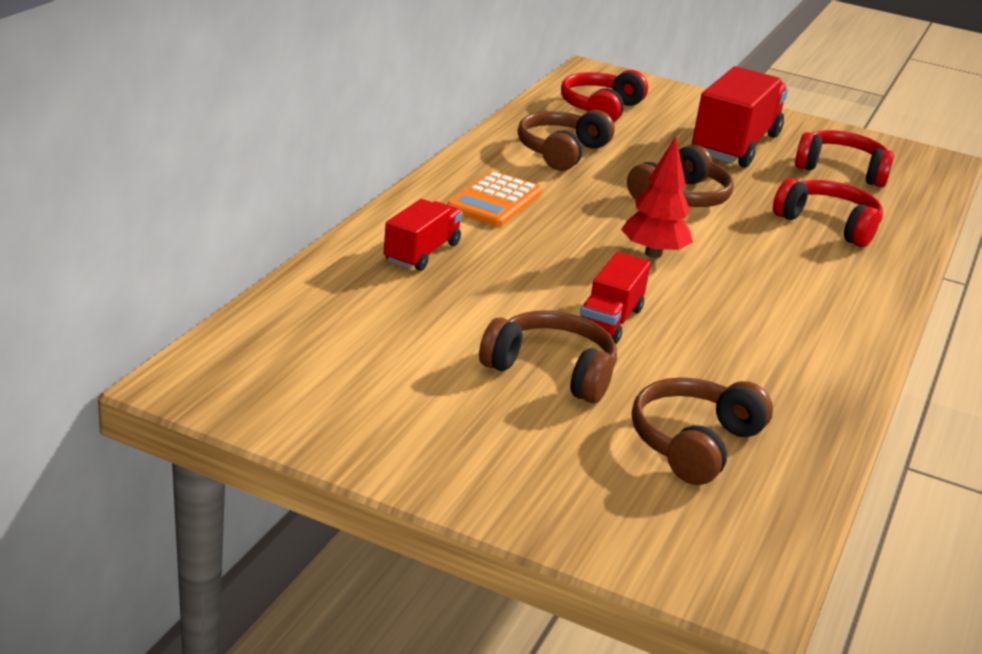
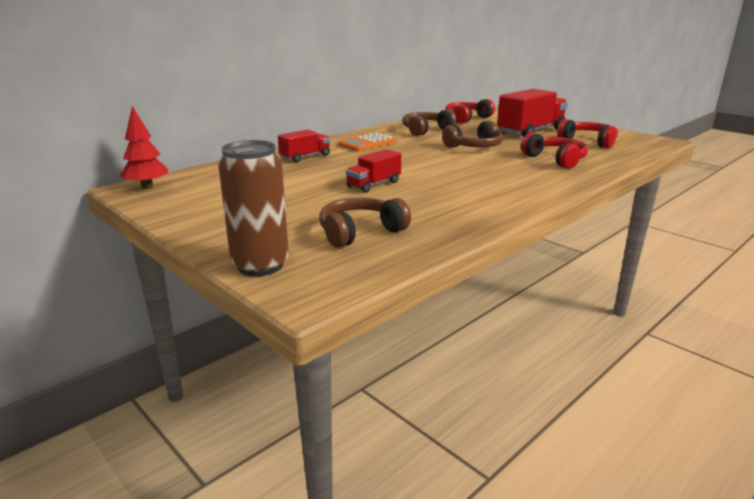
camera: 25 degrees right, 5 degrees down
(551, 371) = (315, 199): brown headphones -> none
(620, 541) = (260, 265): none -> brown can
(653, 253) = (432, 164): red tree -> red tree (147, 187)

